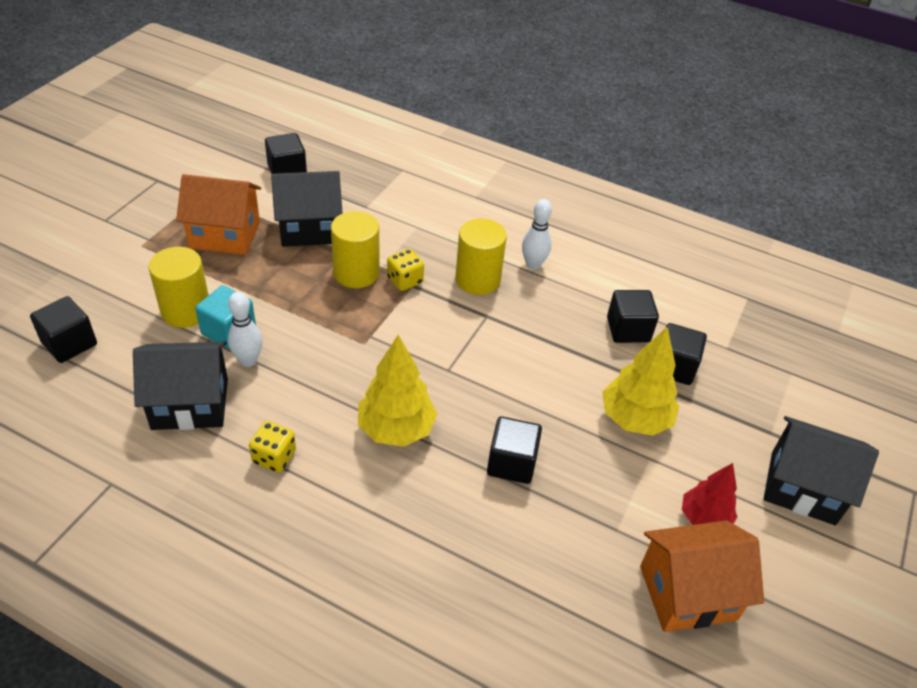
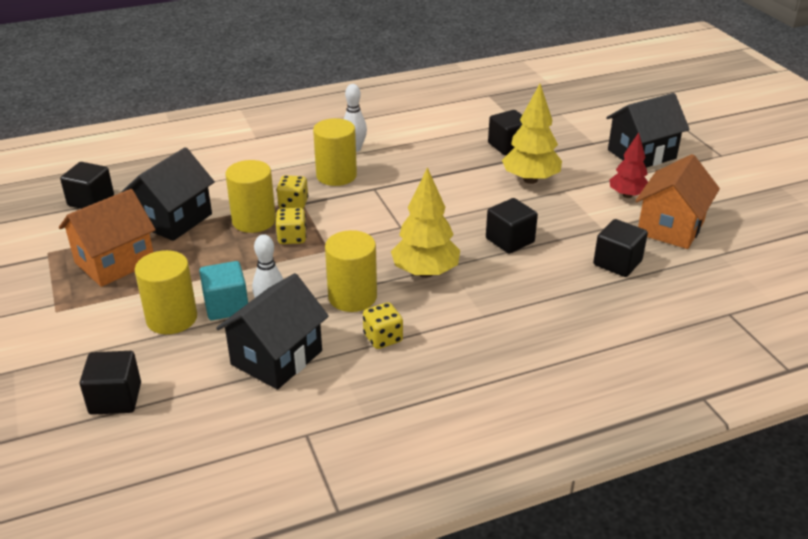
camera: 45 degrees left, 10 degrees down
(313, 401) = (352, 297): none -> yellow cylinder
(357, 310) = (292, 238): none -> yellow dice
(628, 329) = (458, 145): black cube -> black cube (617, 263)

